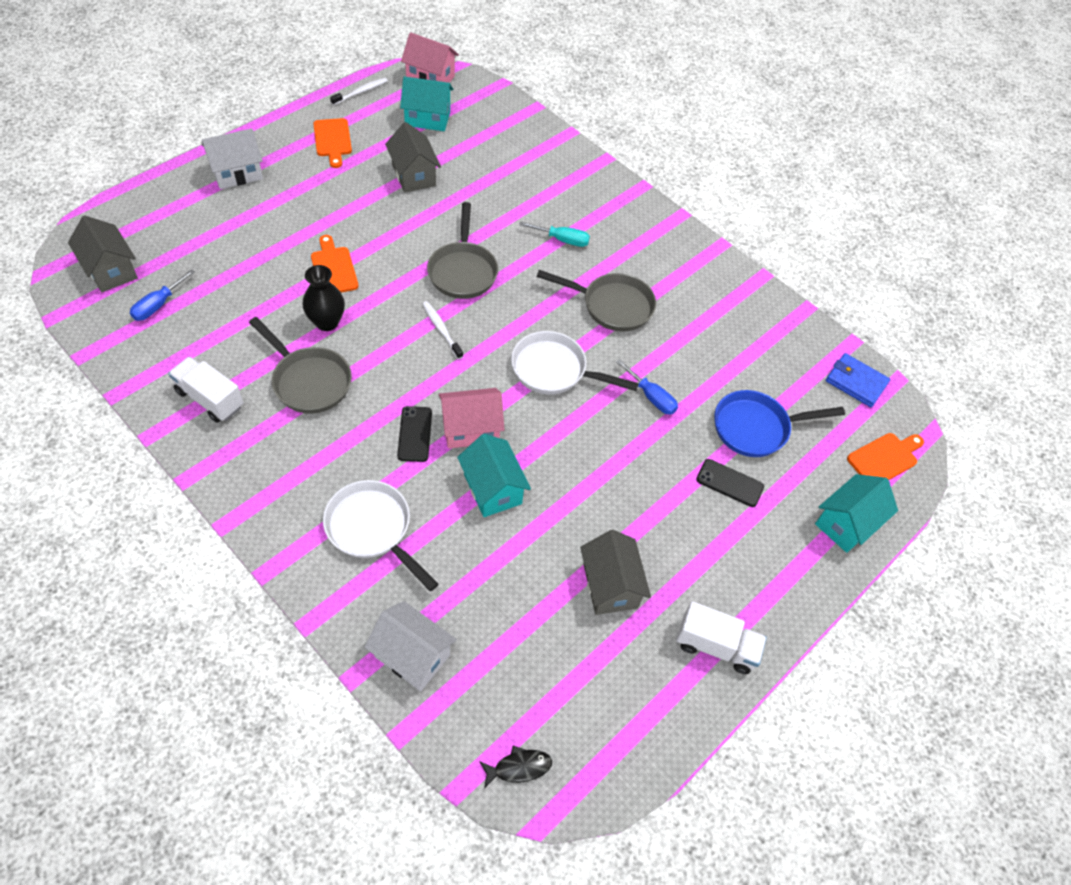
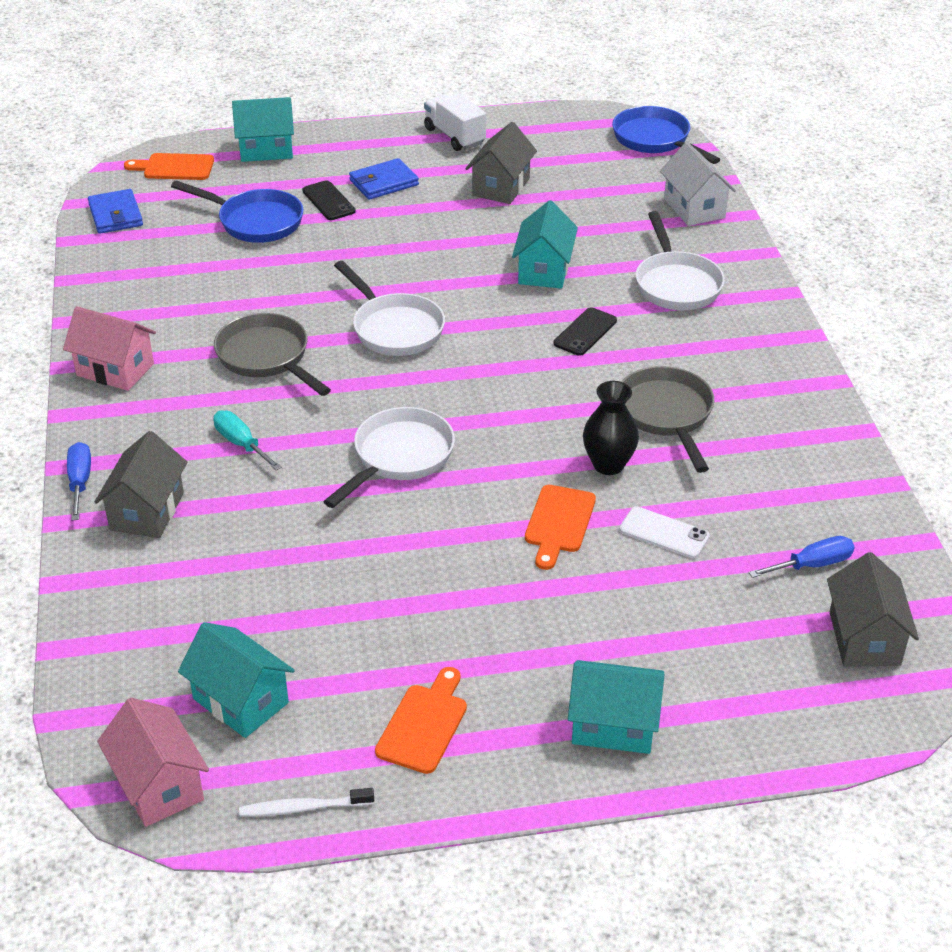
camera: 140 degrees left, 15 degrees down
(210, 399) = (786, 439): white truck -> none
(237, 173) = (613, 725): white house -> turquoise house
(264, 288) = (664, 533): none -> white phone
(414, 175) = (349, 609): grey house -> grey house (147, 511)
(441, 329) = (480, 407): white toothbrush -> none
(463, 271) = (399, 457): grey pan -> white pan
(470, 429) = (526, 316): pink house -> pink house (115, 369)
(519, 767) = (655, 140): black fish -> blue pan
(651, 397) = (323, 275): blue screwdriver -> blue screwdriver (80, 482)
(711, 533) = (384, 182): none -> blue wallet

